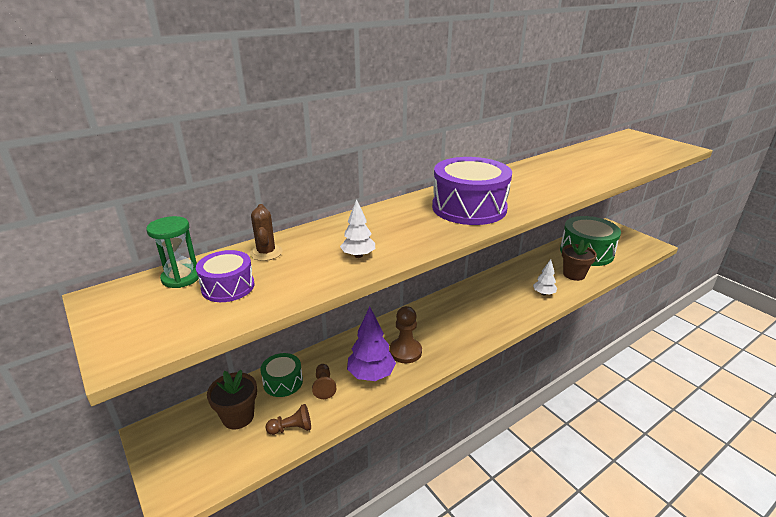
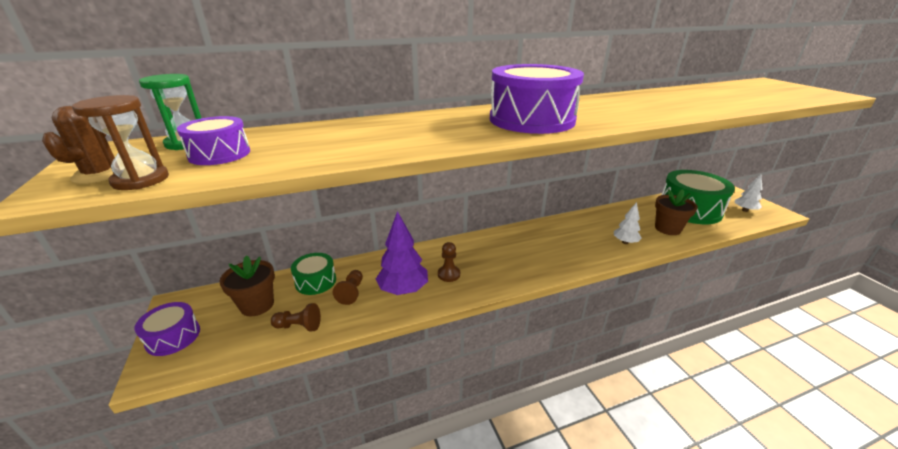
camera: 15 degrees right, 0 degrees up
(172, 465) = (173, 337): none -> purple drum
(187, 327) = (141, 180): none -> brown hourglass
(266, 253) = (286, 134): brown cactus -> brown cactus (99, 175)
(358, 255) = (375, 144): white tree -> white tree (744, 210)
(405, 352) = (448, 274): brown pawn -> brown pawn, size x0.65

